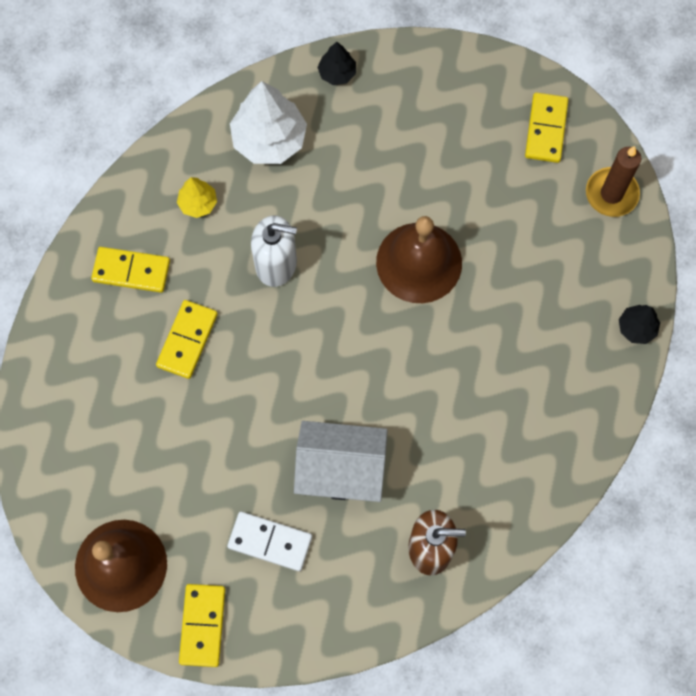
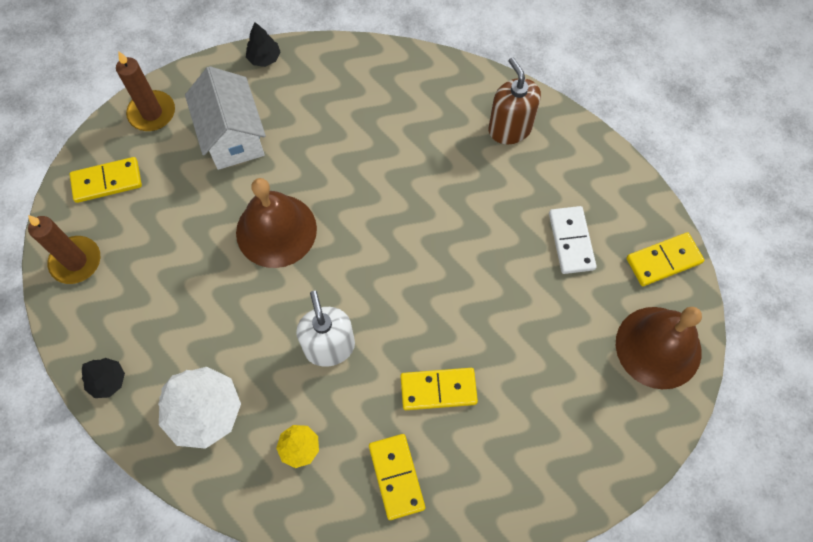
camera: 115 degrees left, 5 degrees down
(341, 470) = (485, 214): white house -> white house (233, 136)
(469, 79) = (76, 261): none -> brown candle

